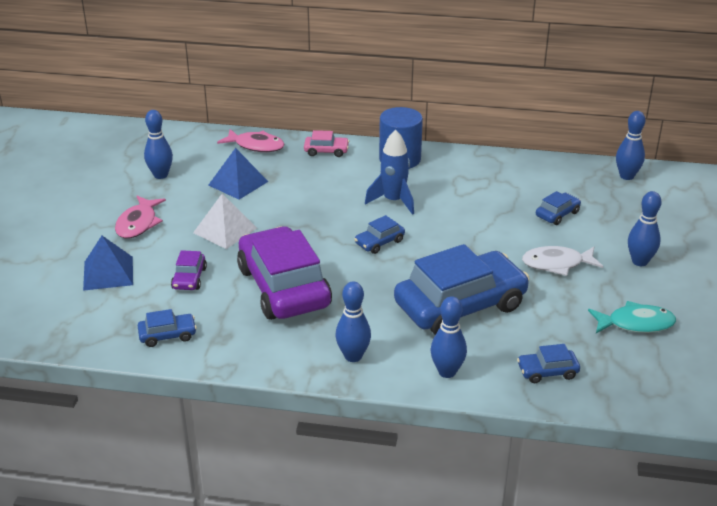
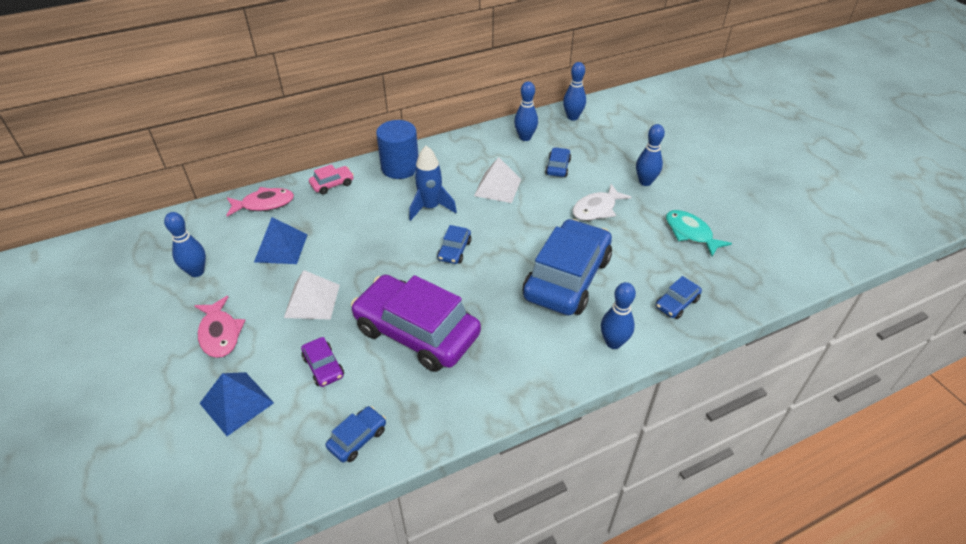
camera: 35 degrees left, 10 degrees up
(353, 356) = (533, 368): blue bowling pin -> blue bowling pin (525, 137)
(475, 208) = (497, 187): none -> white pyramid
(635, 324) = (690, 233): turquoise fish -> turquoise fish turned 90 degrees counterclockwise

